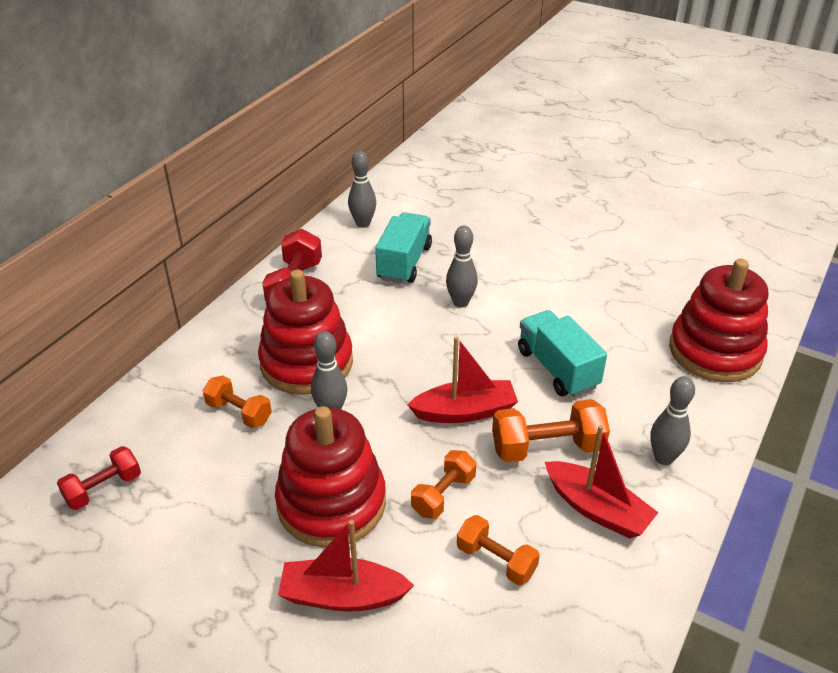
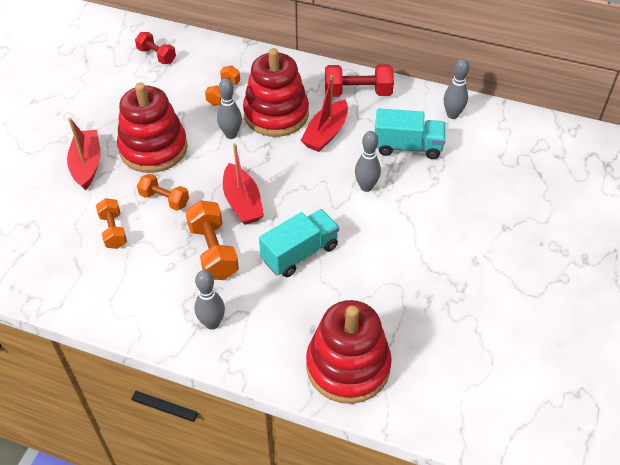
camera: 80 degrees right, 10 degrees up
(496, 560) = (113, 231): orange dumbbell -> orange dumbbell turned 45 degrees counterclockwise
(597, 509) = (158, 282): red boat -> red boat (326, 133)

